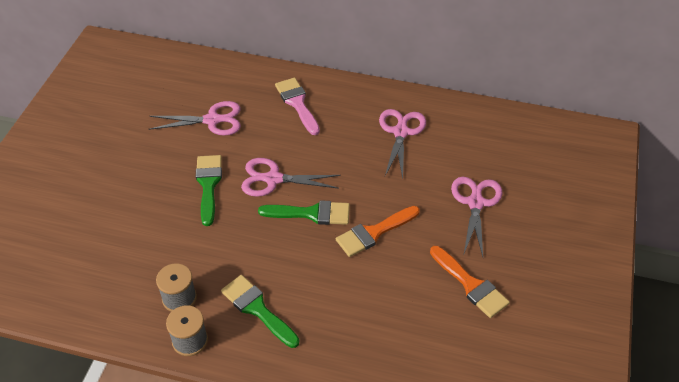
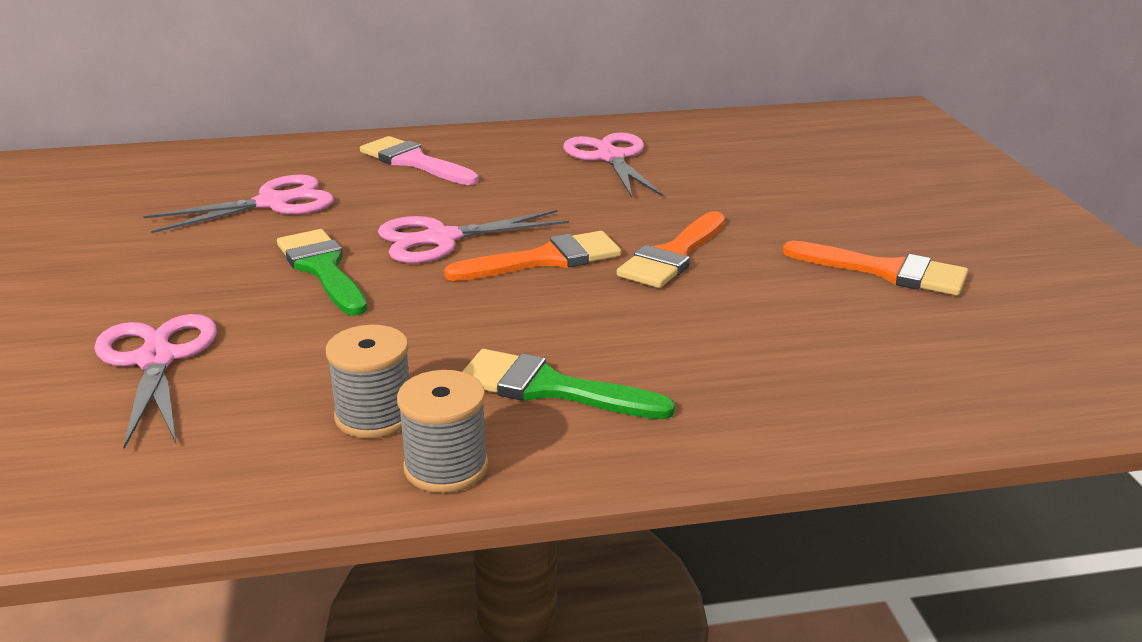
camera: 25 degrees left, 20 degrees down
(311, 213) = (545, 259): green brush -> orange brush
(475, 203) = (797, 196): pink scissors -> pink scissors (156, 360)

